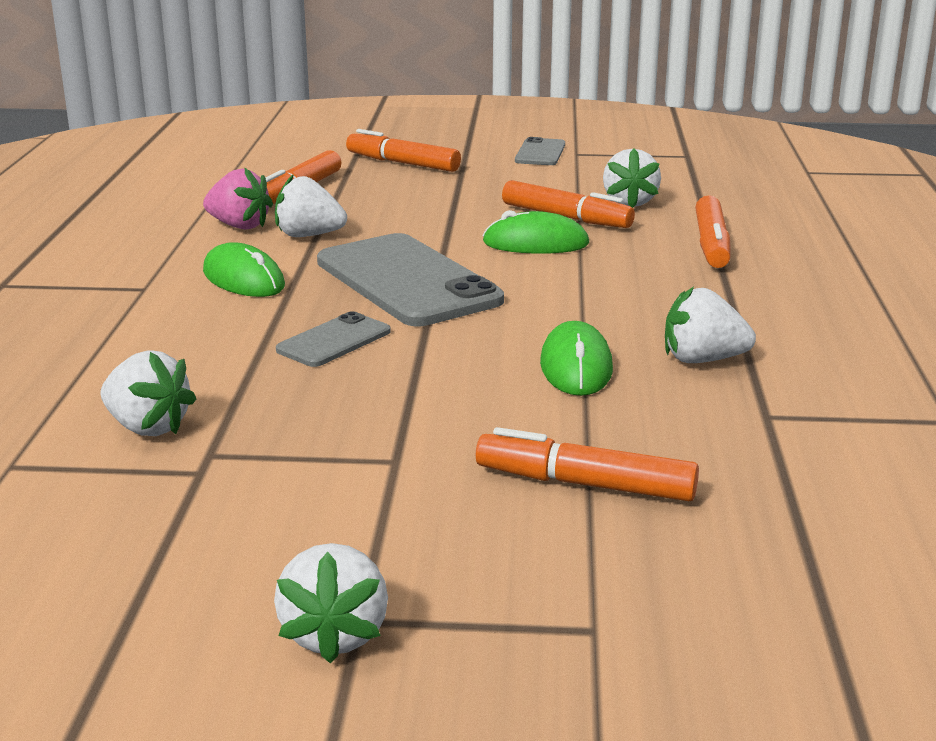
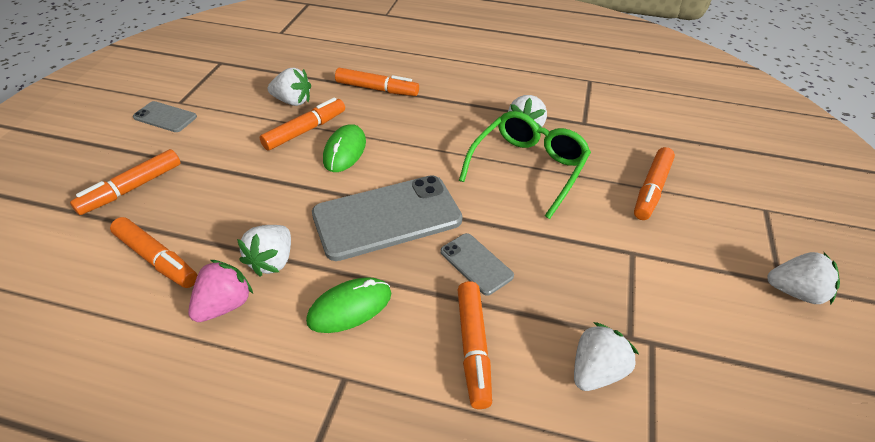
camera: 80 degrees left, 20 degrees up
(186, 348) = (473, 347): none -> orange marker
(576, 366) = (527, 168): green mouse -> green glasses

